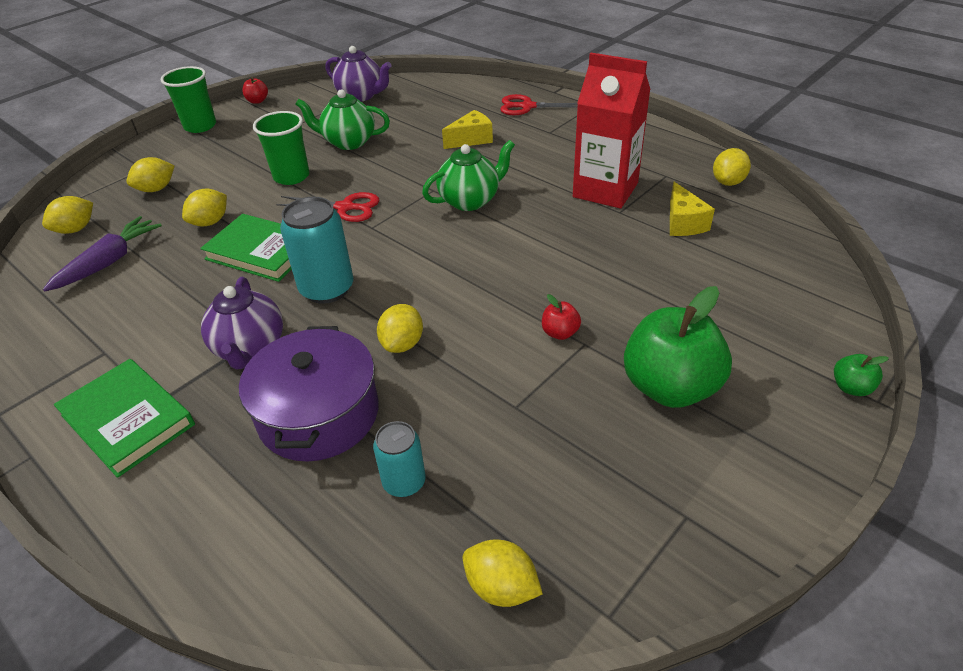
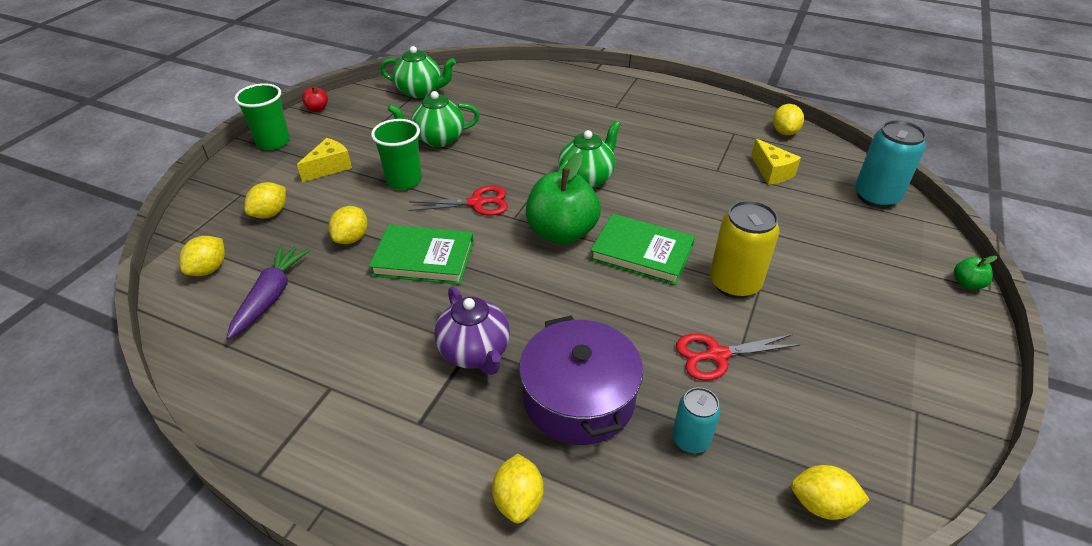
camera: 20 degrees left, 0 degrees up
(128, 420) = (401, 447): green book -> green book (642, 253)
(327, 289) = (510, 283): turquoise can -> turquoise can (876, 197)
(361, 95) = (420, 92): purple teapot -> green teapot
(402, 344) = (611, 319): yellow lemon -> yellow lemon (518, 500)
(471, 139) = (551, 122): yellow cheese -> yellow cheese (329, 167)
(527, 106) = (581, 85): red scissors -> red scissors (717, 355)
(560, 333) = (734, 283): red apple -> yellow can
(605, 190) = (694, 153): red carton -> none
(670, 387) = (844, 311): green apple -> green apple (562, 232)

